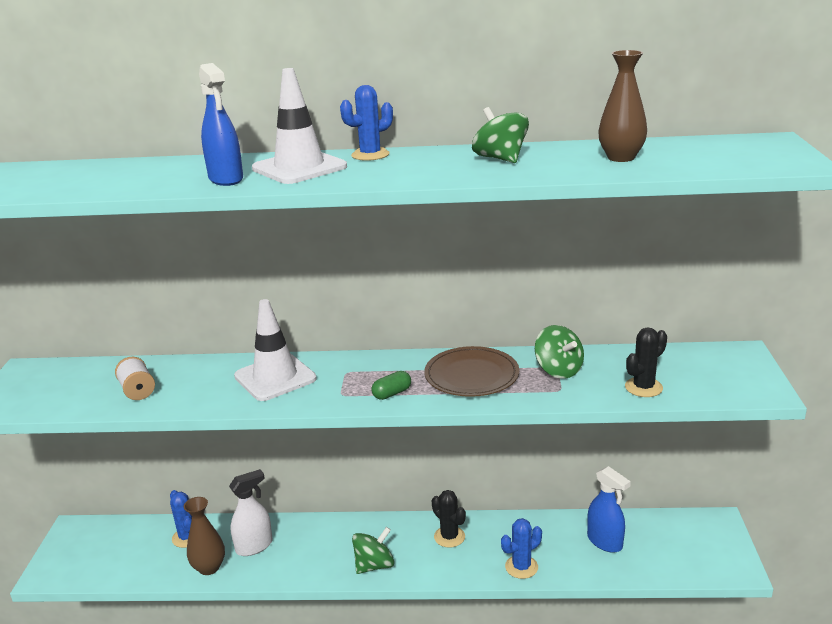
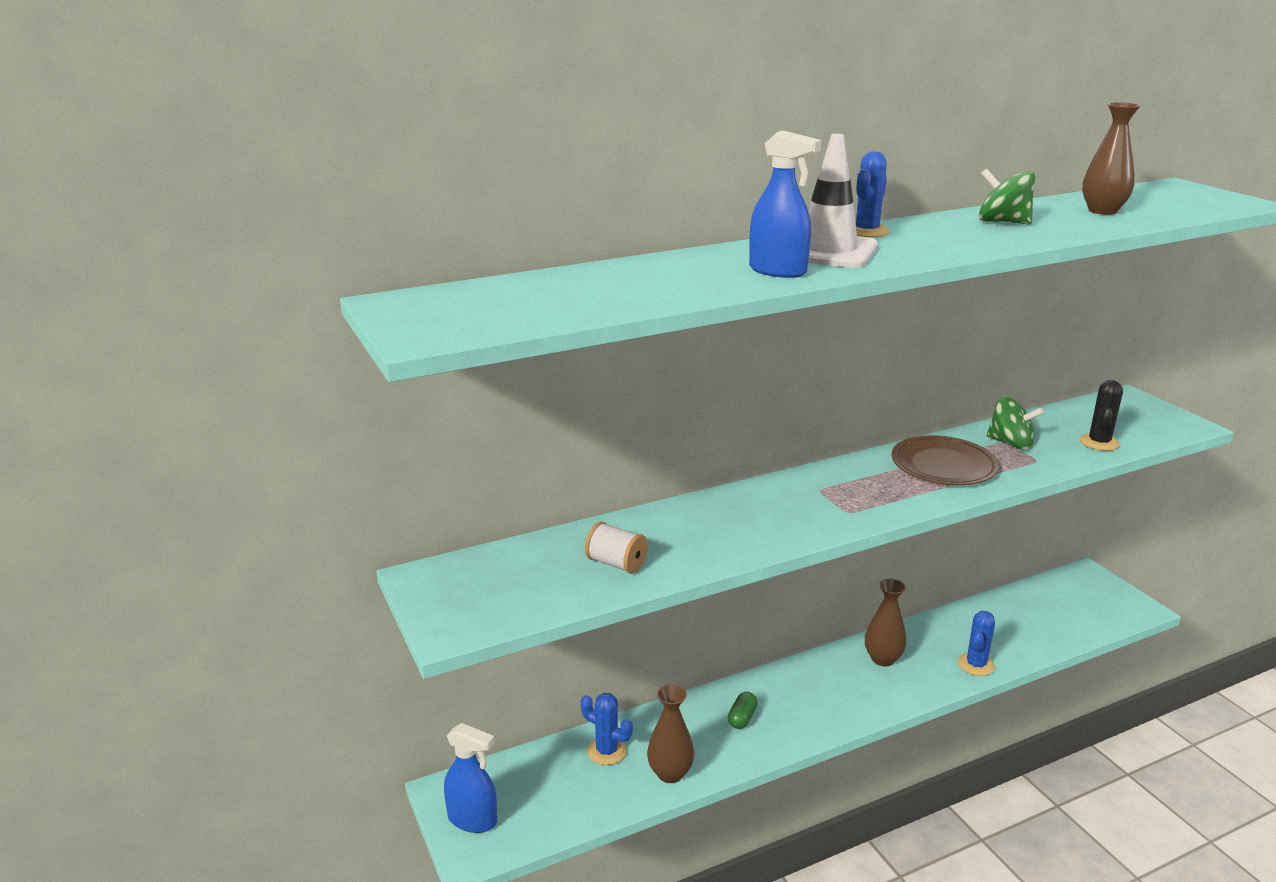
camera: 30 degrees left, 0 degrees up
(254, 546) = (695, 734): white spray bottle -> none
(275, 377) = (753, 512): white traffic cone -> none
(374, 565) = (842, 710): green spinning top -> none
(392, 393) = (896, 499): green capsule -> green capsule (742, 718)
(449, 537) = (882, 659): black cactus -> brown vase
(605, 542) = (1020, 619): blue spray bottle -> blue spray bottle (473, 820)

